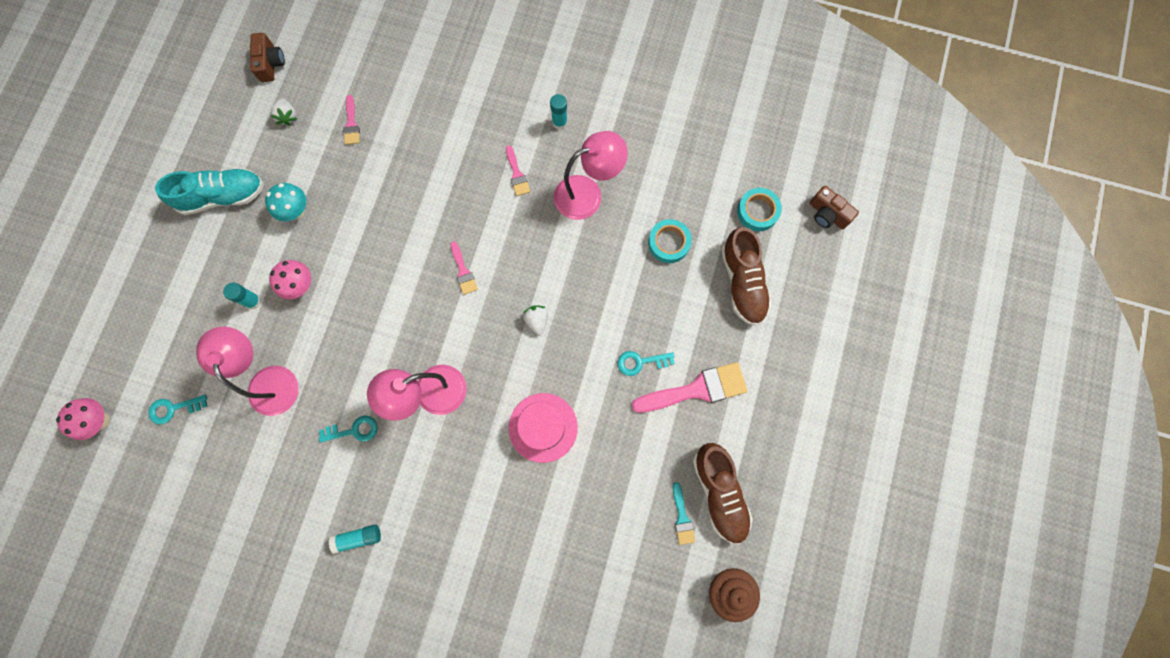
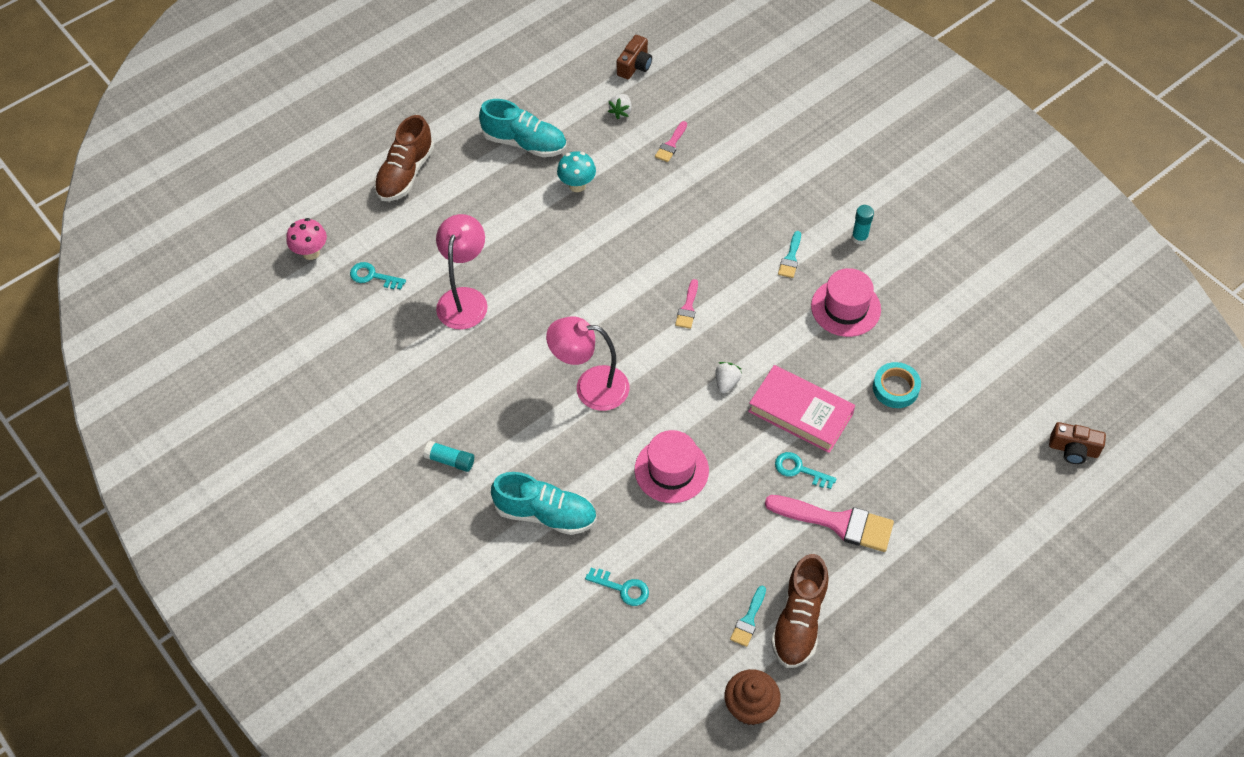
camera: 35 degrees right, 20 degrees down
(253, 301) = (493, 233): turquoise glue stick -> none
(301, 286) = (540, 243): pink mushroom -> none
(354, 430) = (506, 376): turquoise key -> turquoise key (622, 588)
(468, 533) = (545, 514): none -> turquoise shoe
(517, 174) = (790, 258): pink brush -> turquoise brush
(588, 194) = (845, 308): pink lamp -> pink hat
(610, 311) = (800, 412): none -> pink book
(742, 282) = (945, 459): brown shoe -> brown shoe (405, 173)
(757, 211) = (1002, 409): turquoise tape -> none
(827, 214) = (1073, 449): brown camera -> brown camera turned 60 degrees counterclockwise

